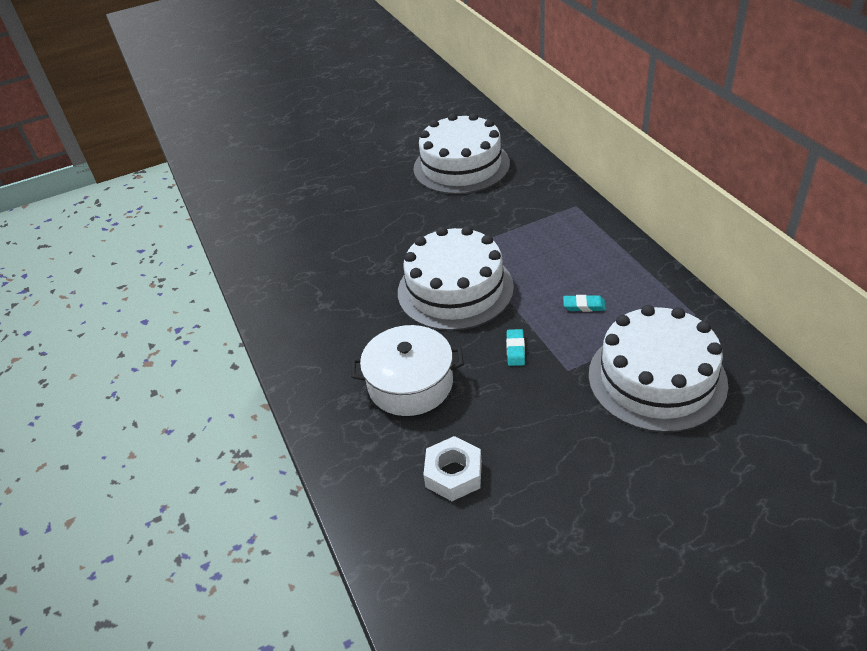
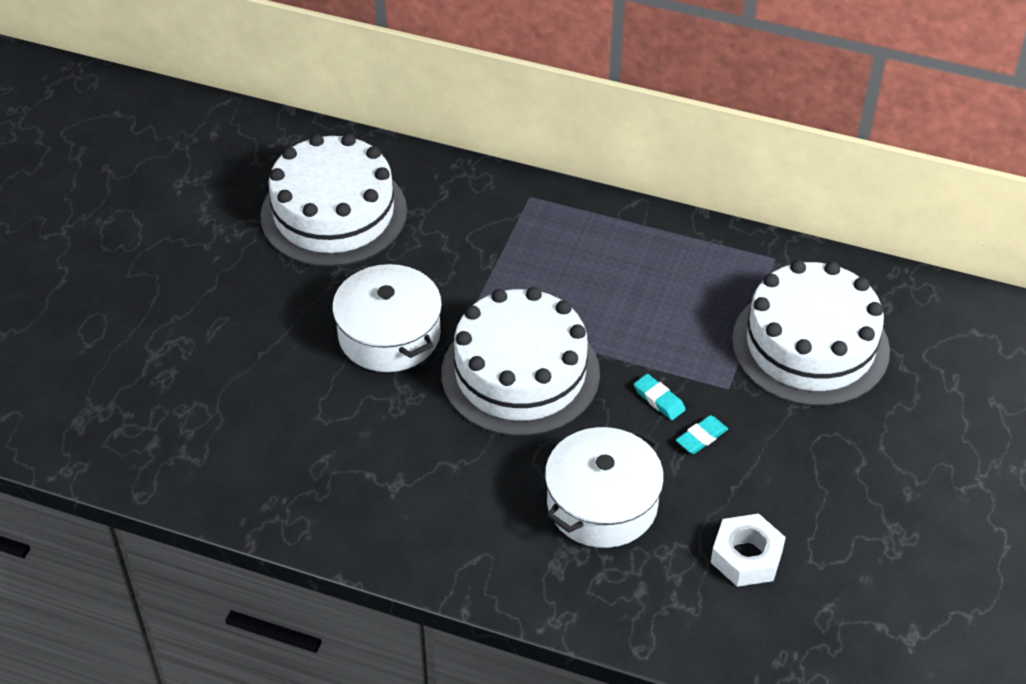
camera: 50 degrees left, 5 degrees up
(414, 233) = (389, 334): none -> white pot
(584, 306) = (669, 311): turquoise eraser -> turquoise eraser (701, 437)

